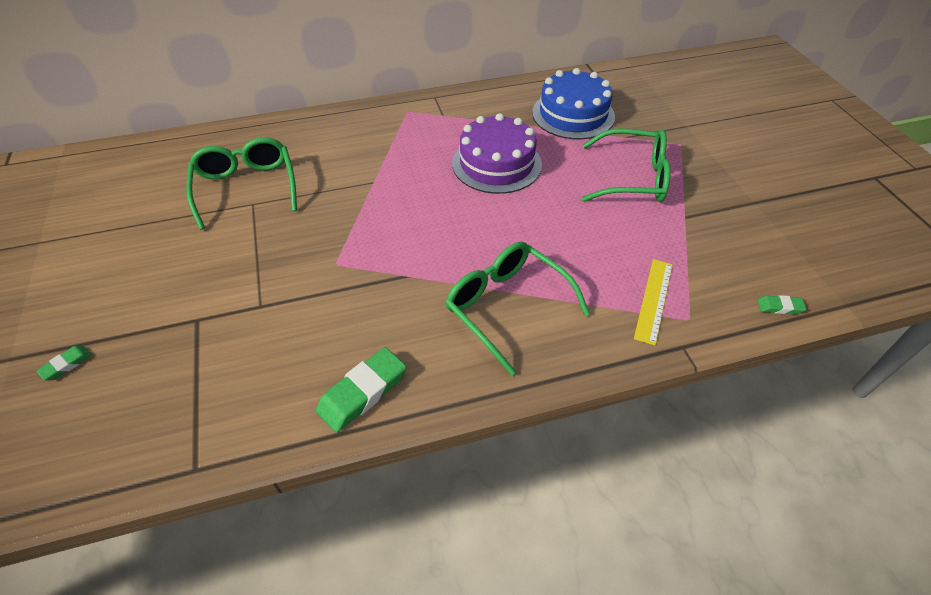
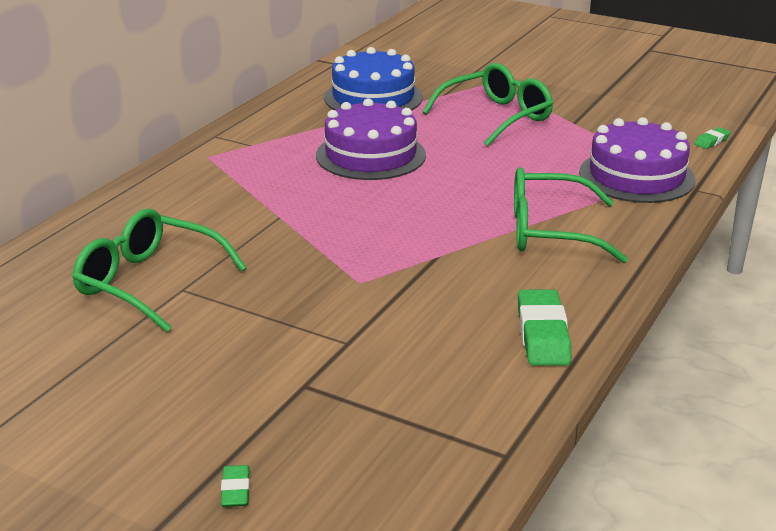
camera: 45 degrees left, 20 degrees down
(653, 300) = (636, 176): yellow ruler -> purple cake

